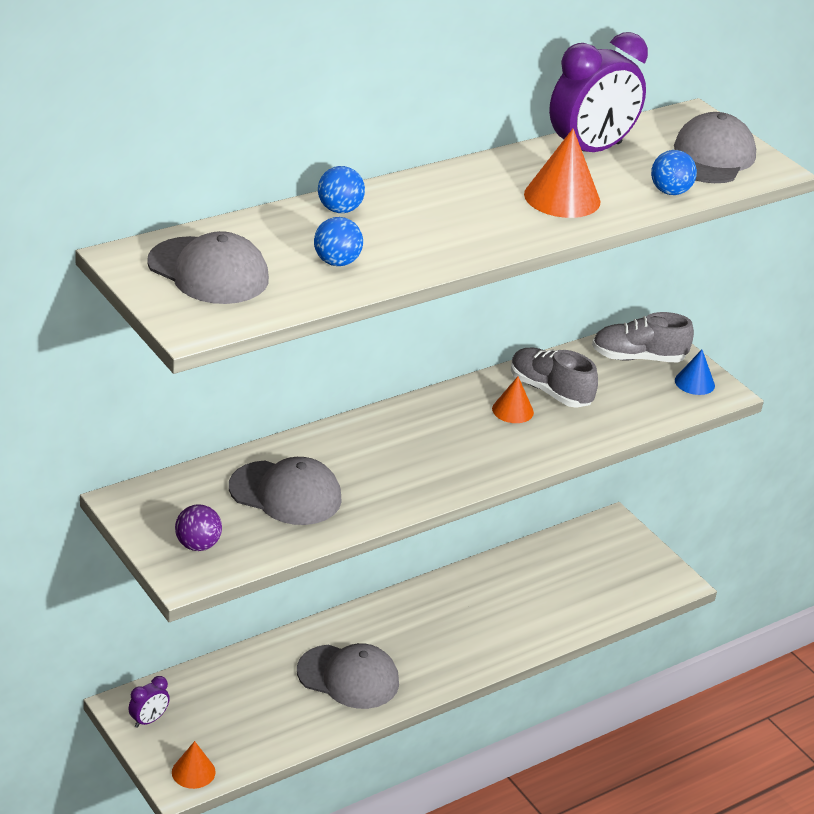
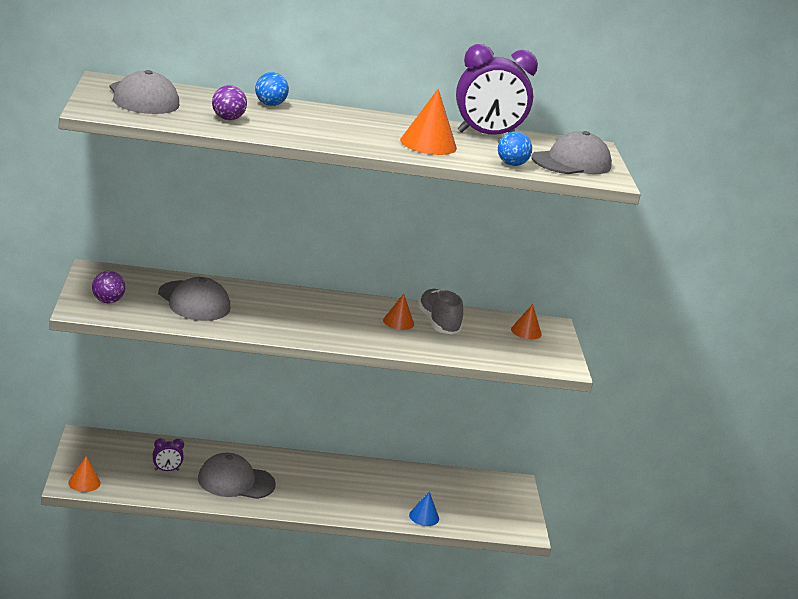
camera: 30 degrees right, 10 degrees down
(149, 720) = (89, 449): purple clock -> purple clock (166, 470)
(336, 262) = (227, 119): blue ball -> purple ball
(348, 677) = (235, 481): grey cap -> grey cap turned 135 degrees clockwise
(638, 358) = (526, 331): grey shoe -> orange cone
(694, 383) = (551, 356): blue cone -> blue cone (424, 516)

